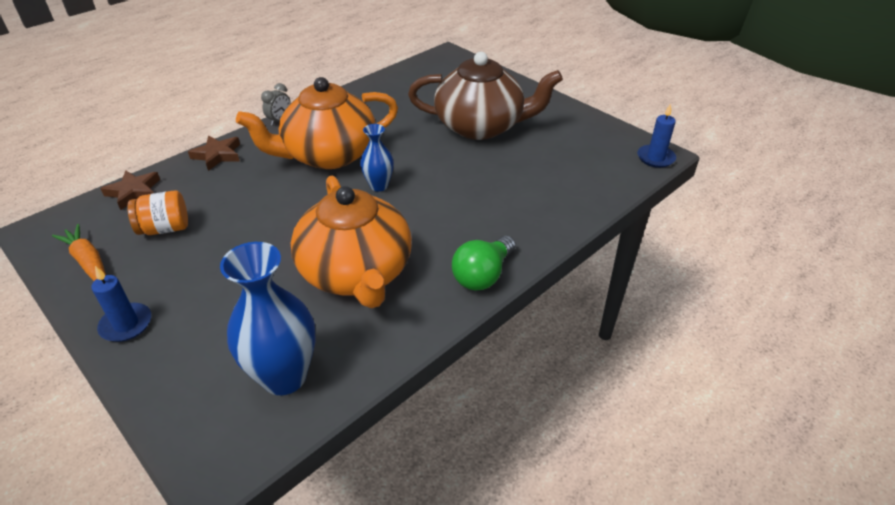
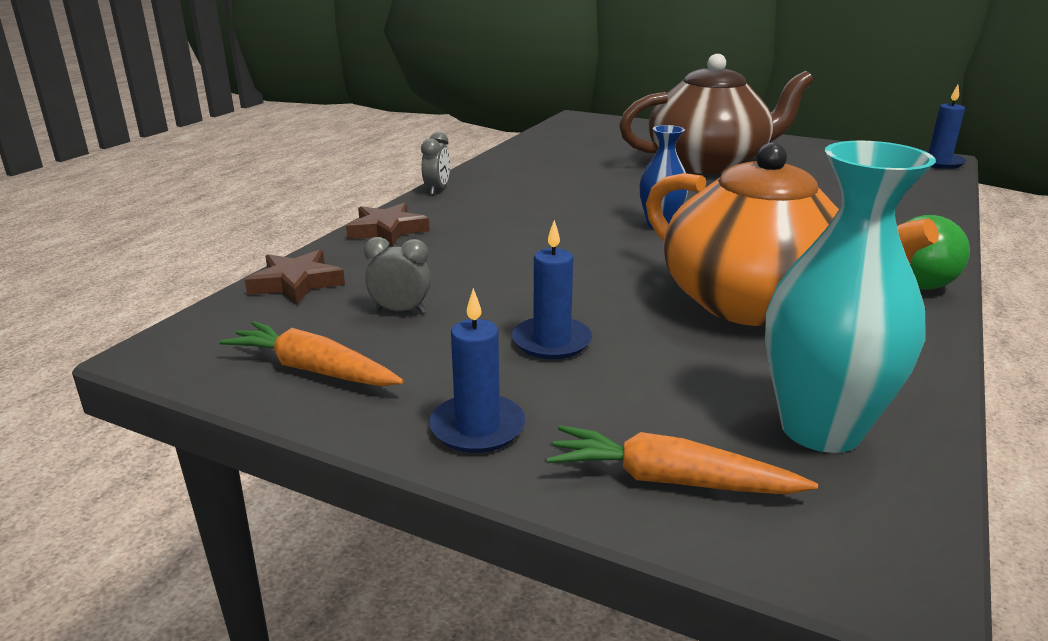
camera: 20 degrees left, 15 degrees down
(165, 228) = (400, 311): orange jar -> grey clock
(178, 386) = (670, 480): none -> orange carrot
(217, 273) = (552, 341): none -> blue candle
(284, 376) = (821, 429): blue vase -> turquoise vase
(328, 155) = (551, 209): orange teapot -> none

